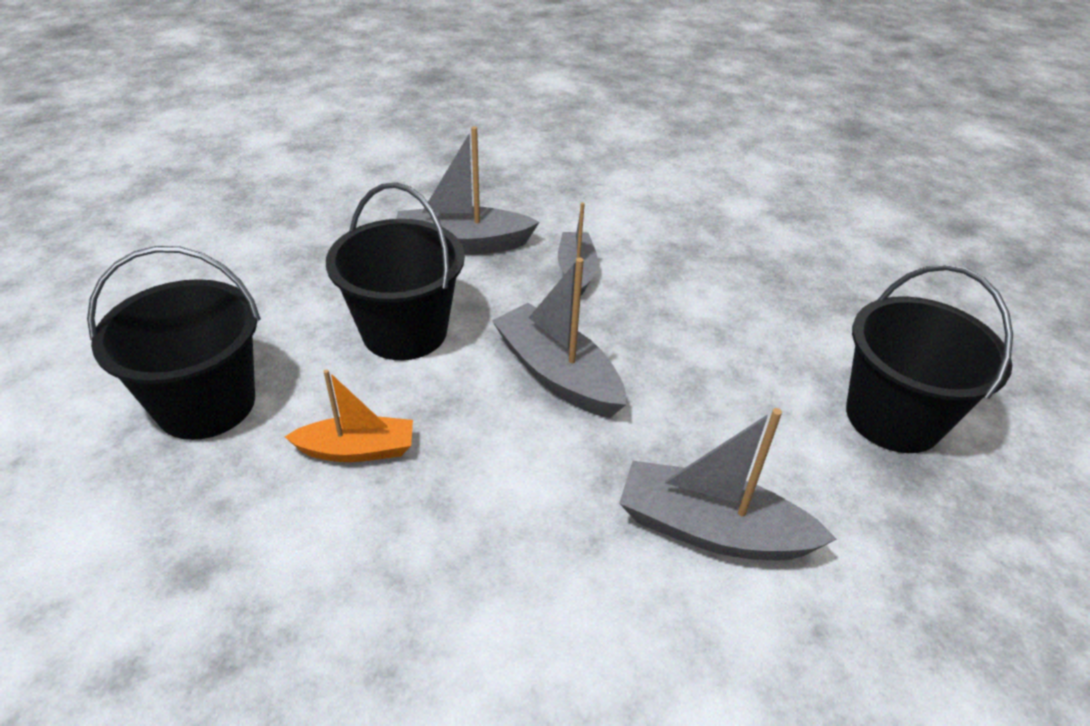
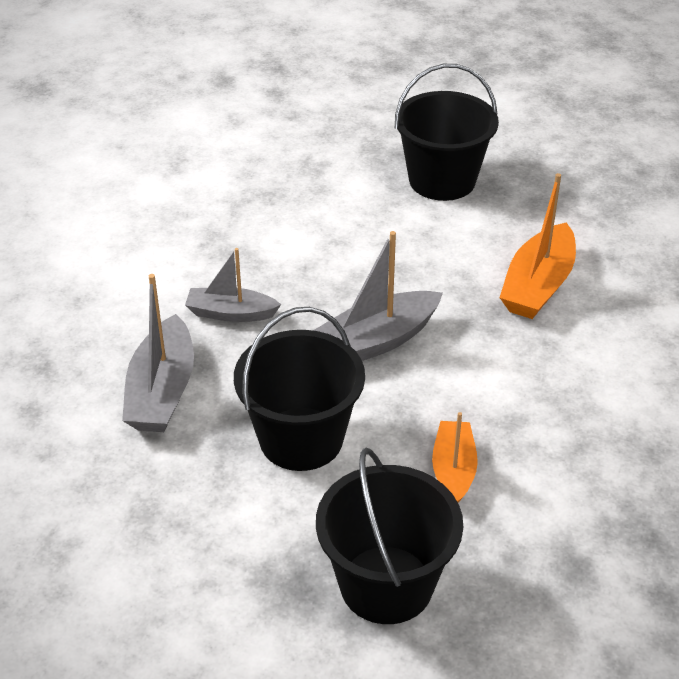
camera: 80 degrees left, 0 degrees up
(711, 530) = (538, 285): grey boat -> orange boat

